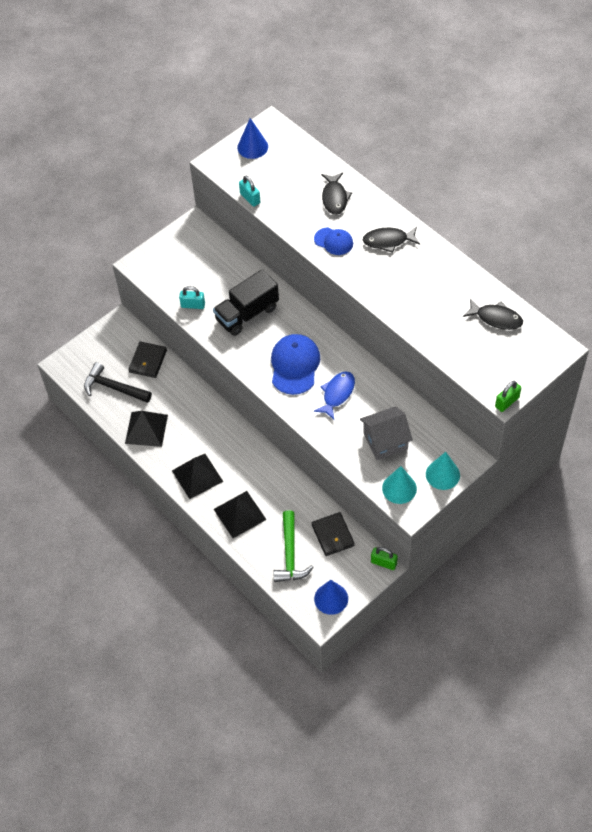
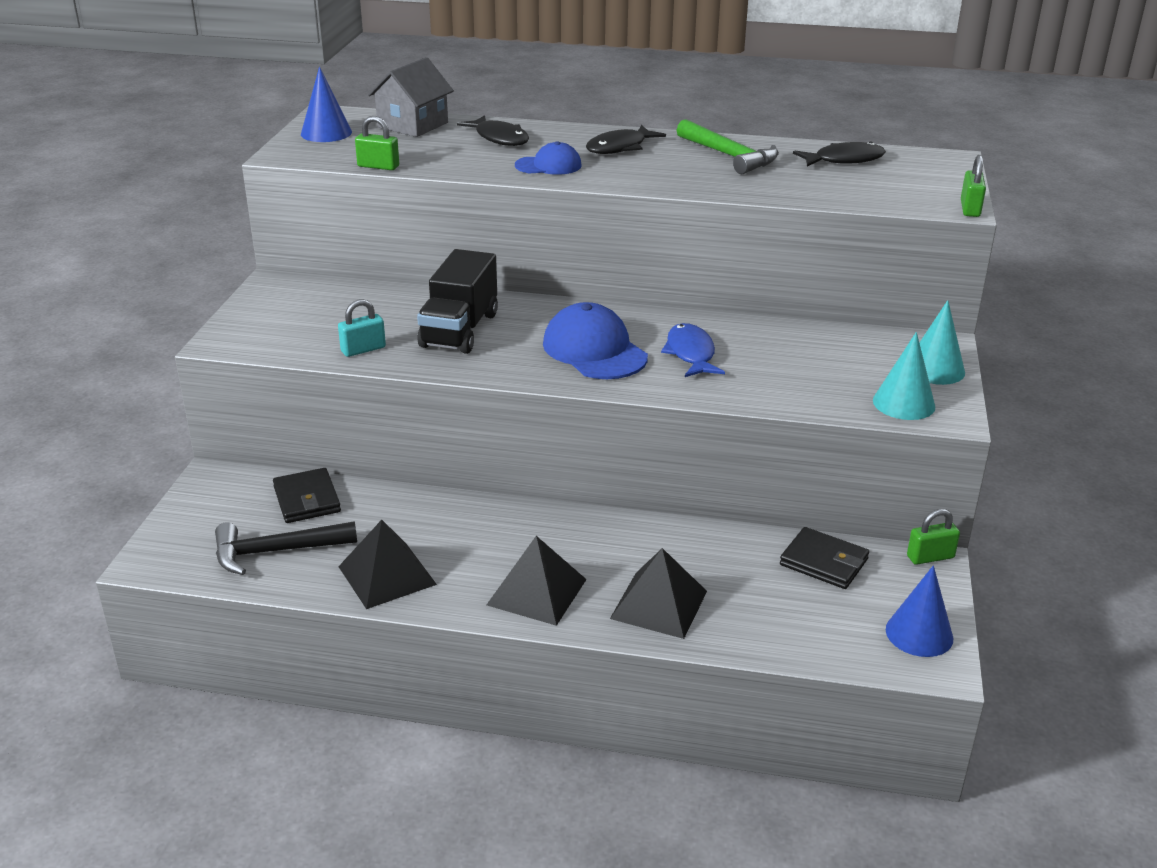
camera: 40 degrees left, 25 degrees down
(250, 198) = (378, 166): turquoise padlock -> green padlock
(290, 554) = (793, 613): green hammer -> green hammer (729, 156)
(385, 441) = (818, 369): grey house -> grey house (412, 125)

